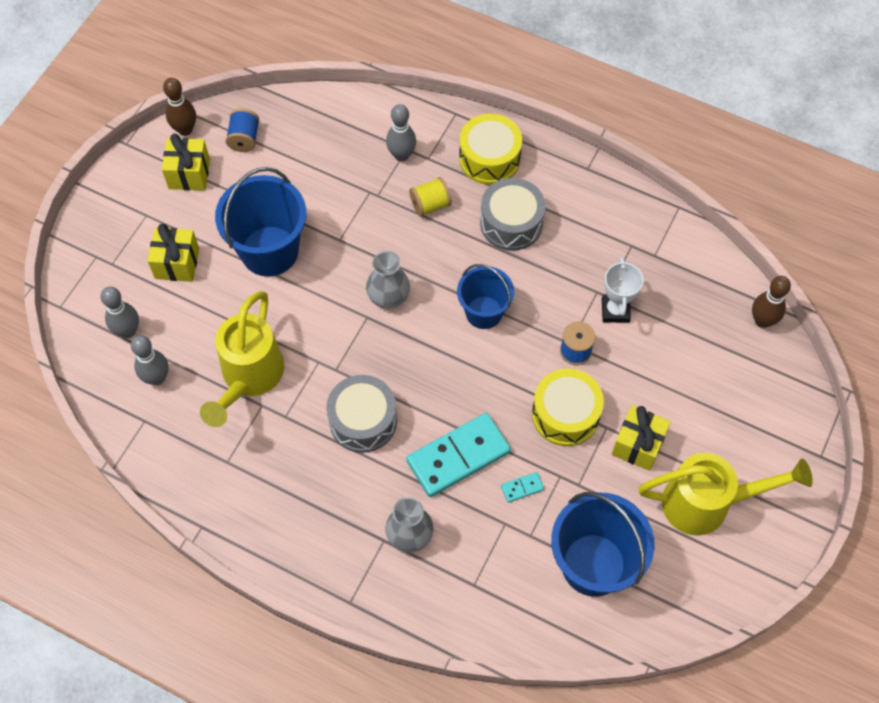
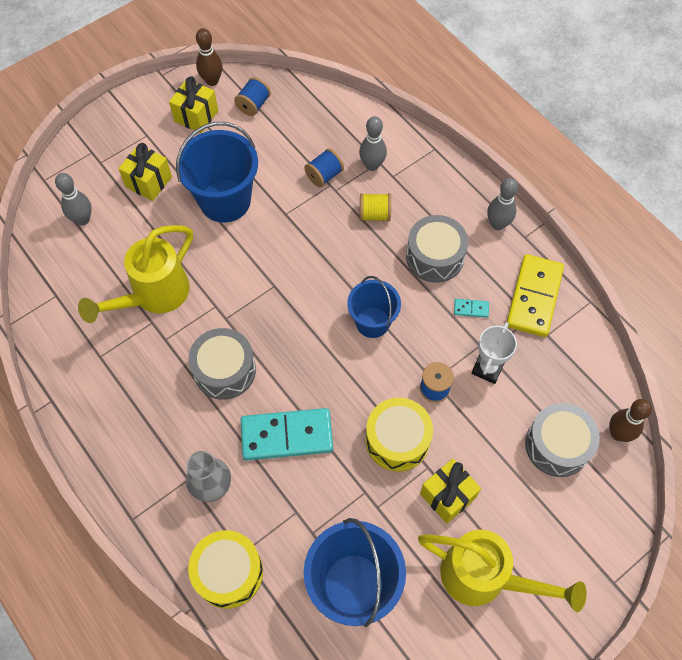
camera: 25 degrees right, 0 degrees up
(157, 378) = (84, 265): grey bowling pin -> grey bowling pin (497, 224)
(358, 184) = (324, 175): none -> blue spool
(388, 296) = (300, 276): grey vase -> none
(489, 158) = (444, 196): yellow drum -> yellow drum (228, 572)
(522, 488) = (327, 487): turquoise domino -> turquoise domino (471, 309)
(625, 224) = (534, 297): none -> yellow domino
(713, 355) = (557, 445): none -> grey drum

